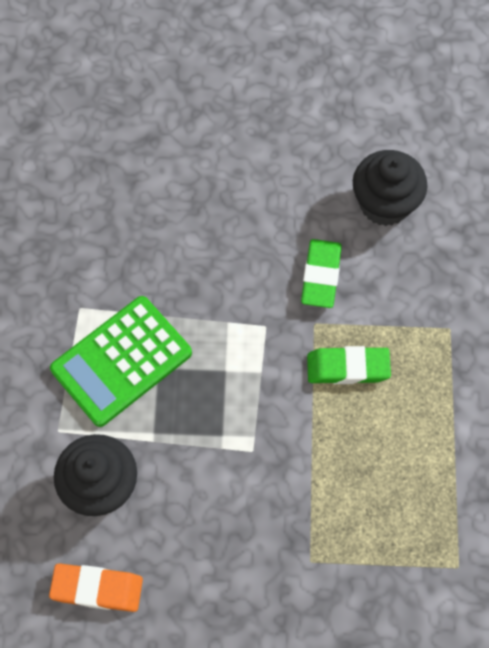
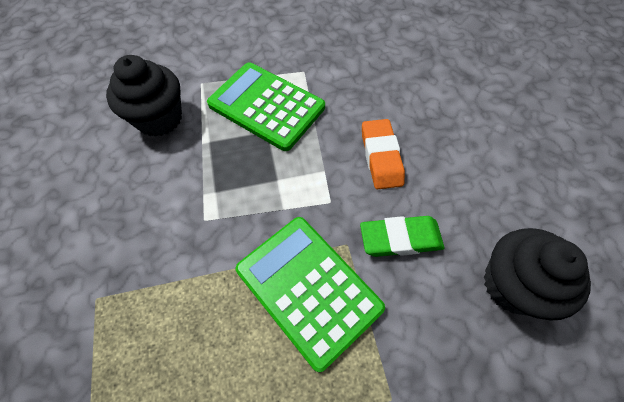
camera: 75 degrees right, 5 degrees down
(97, 588) = (74, 136): orange eraser -> orange eraser (381, 157)
(347, 368) = (308, 288): green eraser -> green calculator

